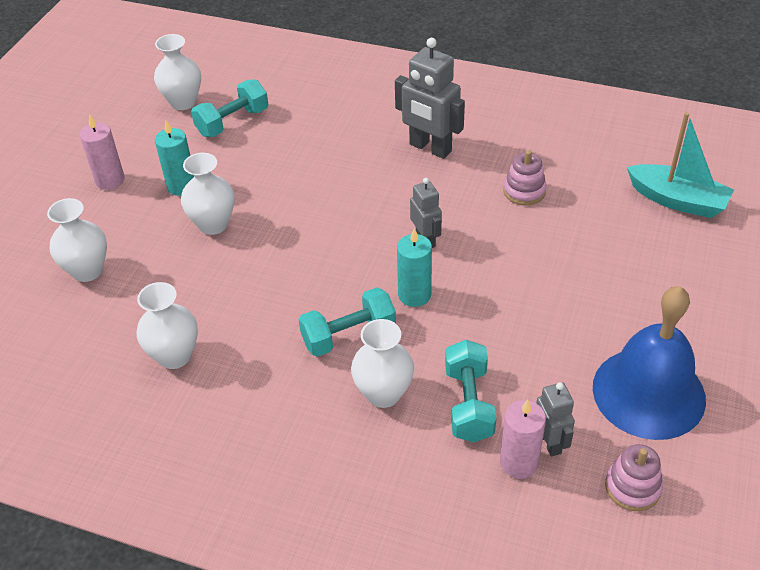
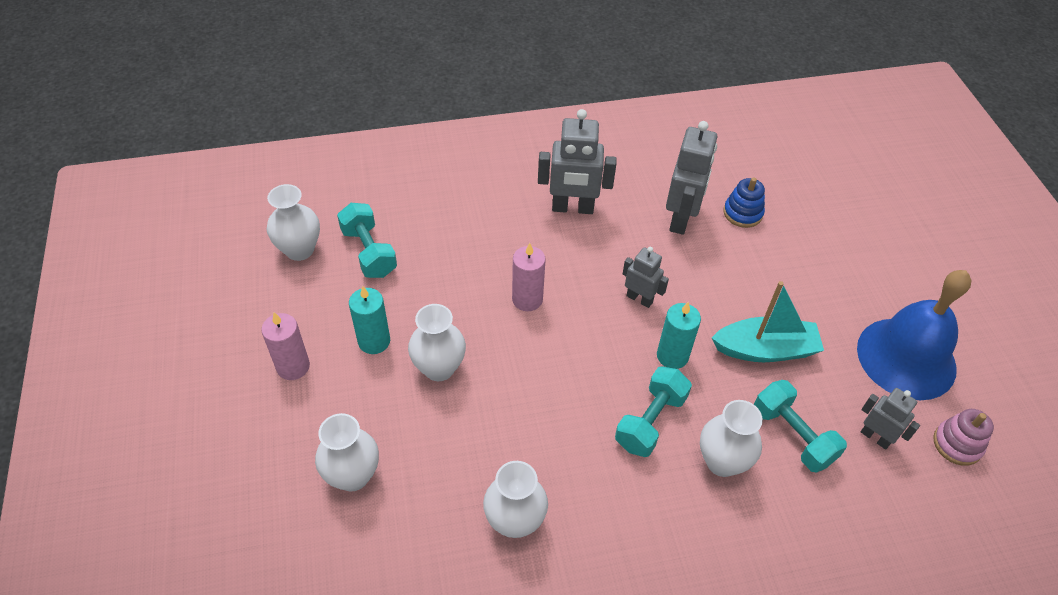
camera: 35 degrees left, 5 degrees up
(232, 122) = (369, 252): turquoise dumbbell -> turquoise dumbbell turned 45 degrees counterclockwise
(519, 462) = (868, 467): pink candle -> pink candle (527, 299)
(524, 191) = (681, 219): pink stacking toy -> grey robot
(591, 208) = (742, 213): none -> blue stacking toy
(677, 200) = (798, 180): turquoise boat -> turquoise boat (765, 350)

